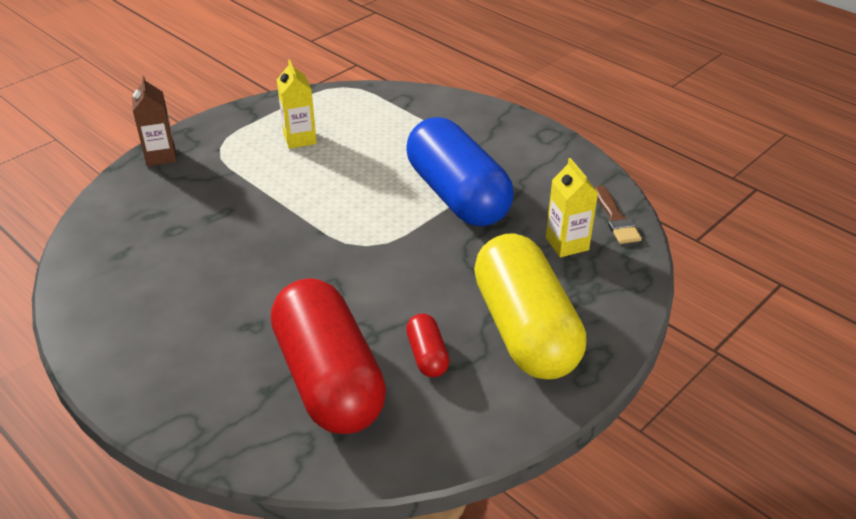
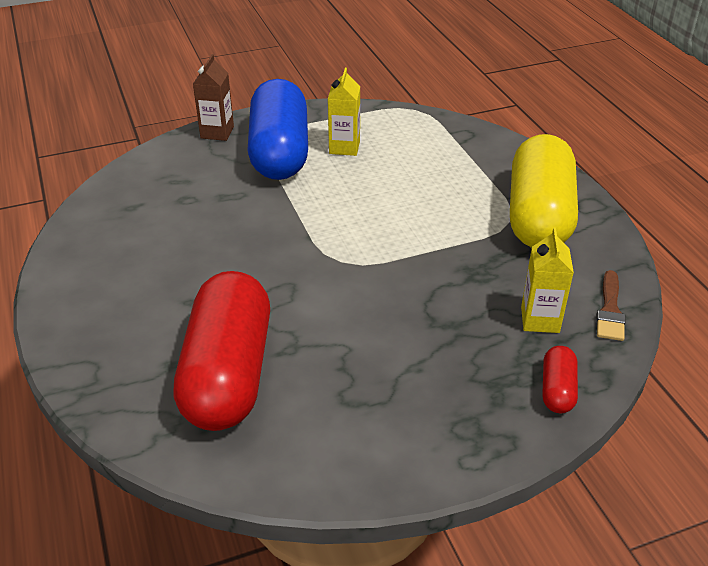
camera: 25 degrees right, 0 degrees up
(427, 355) = (330, 383): red capsule -> red capsule (557, 389)
(457, 195) = (458, 239): blue capsule -> blue capsule (279, 152)
(525, 330) = (441, 391): yellow capsule -> yellow capsule (538, 215)

